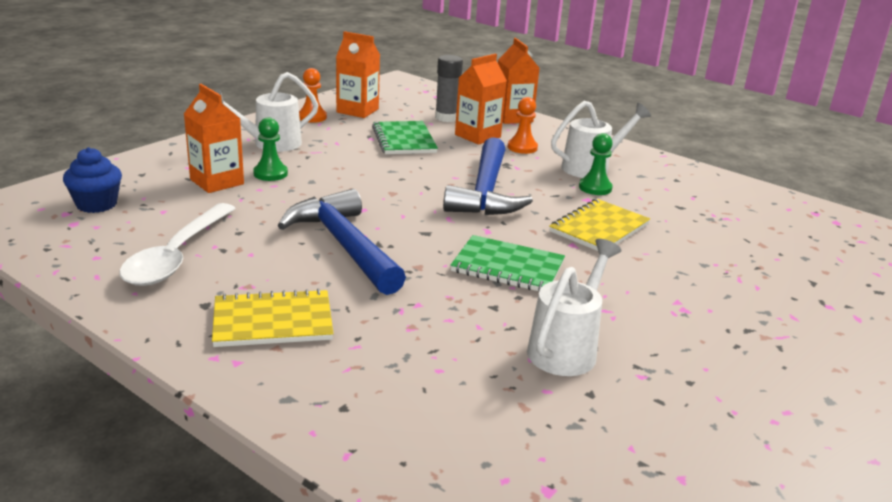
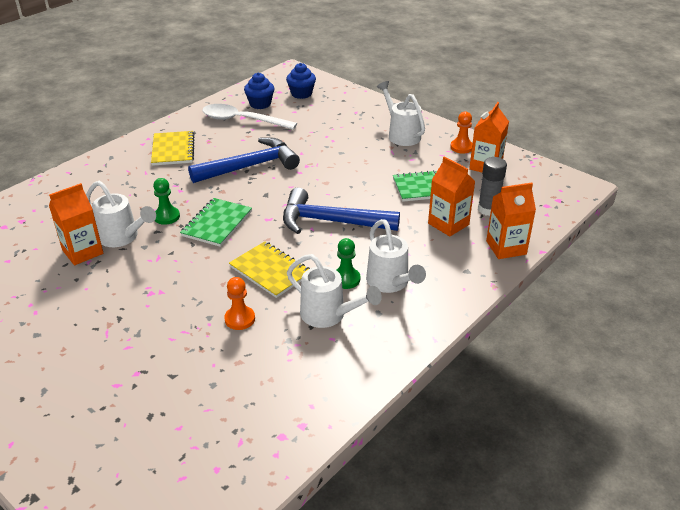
camera: 95 degrees right, 10 degrees up
(116, 240) = (260, 104): none -> blue cupcake
(217, 182) = (335, 122): orange carton -> orange carton (82, 252)
(270, 173) = (350, 138): green pawn -> green pawn (166, 216)
(522, 147) = (428, 247): orange pawn -> orange pawn (240, 319)
(659, 198) = (328, 315): none -> white watering can

